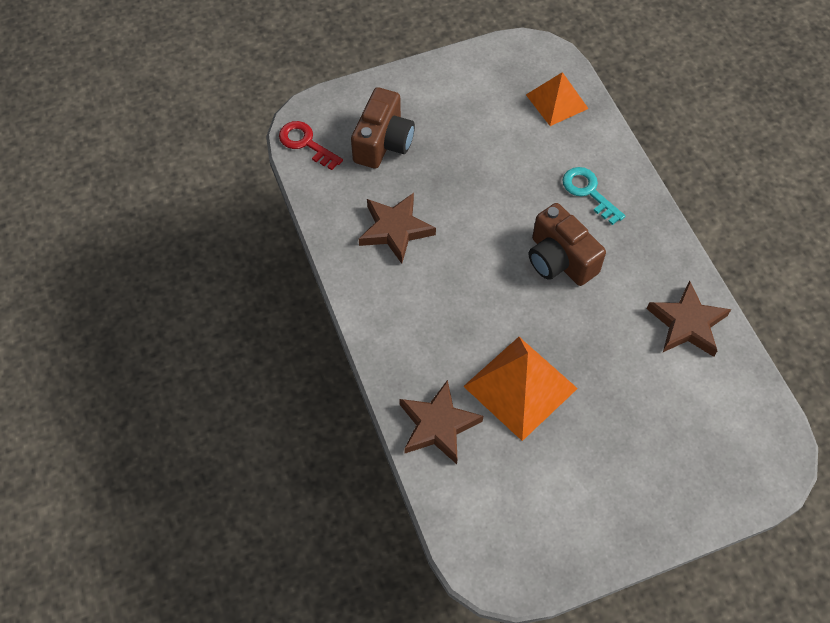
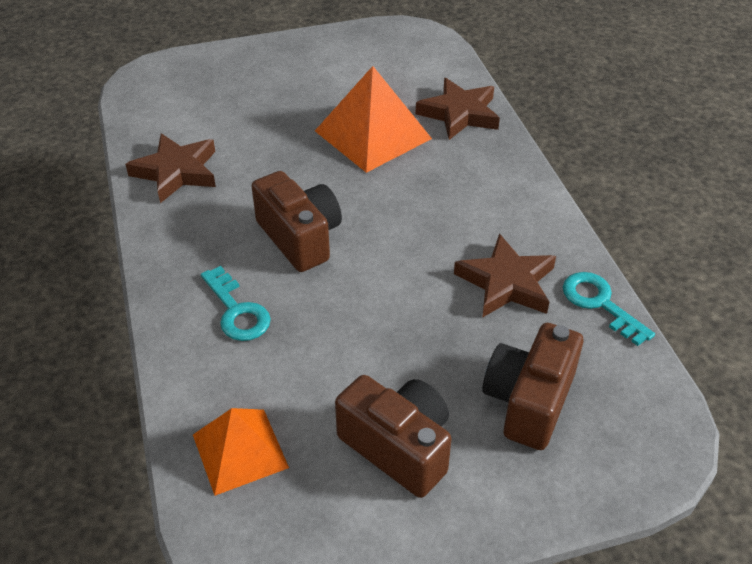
camera: 175 degrees left, 15 degrees down
(306, 143) = (651, 409): red key -> none
(327, 217) = (600, 303): none -> turquoise key
(463, 110) = (398, 447): none -> brown camera

